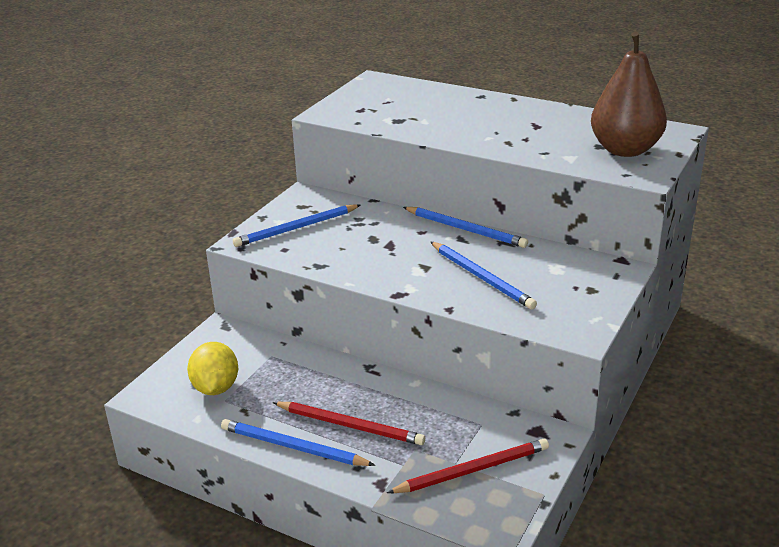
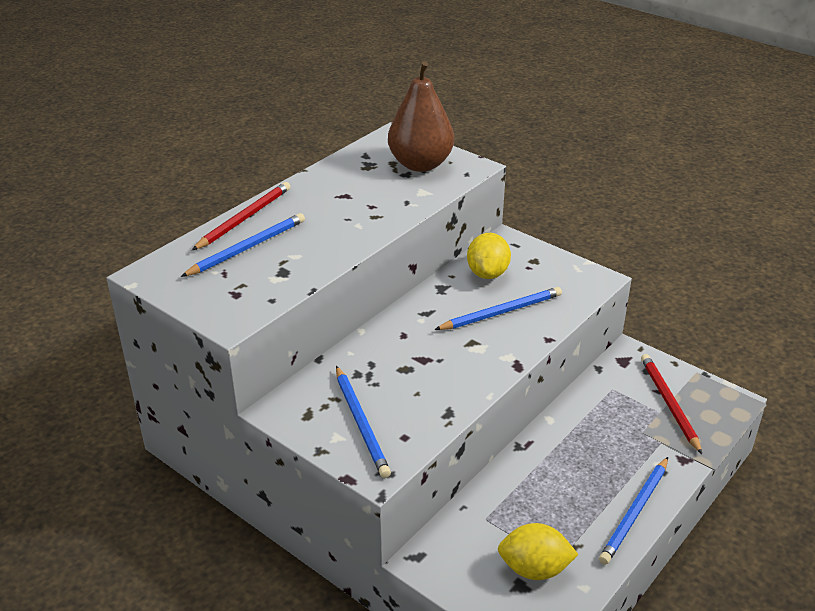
camera: 80 degrees left, 5 degrees up
(349, 425) = (607, 470): red pencil -> red pencil (244, 218)
(465, 229) = (410, 307): blue pencil -> blue pencil (247, 248)
(547, 263) = (487, 273): none -> yellow lemon

